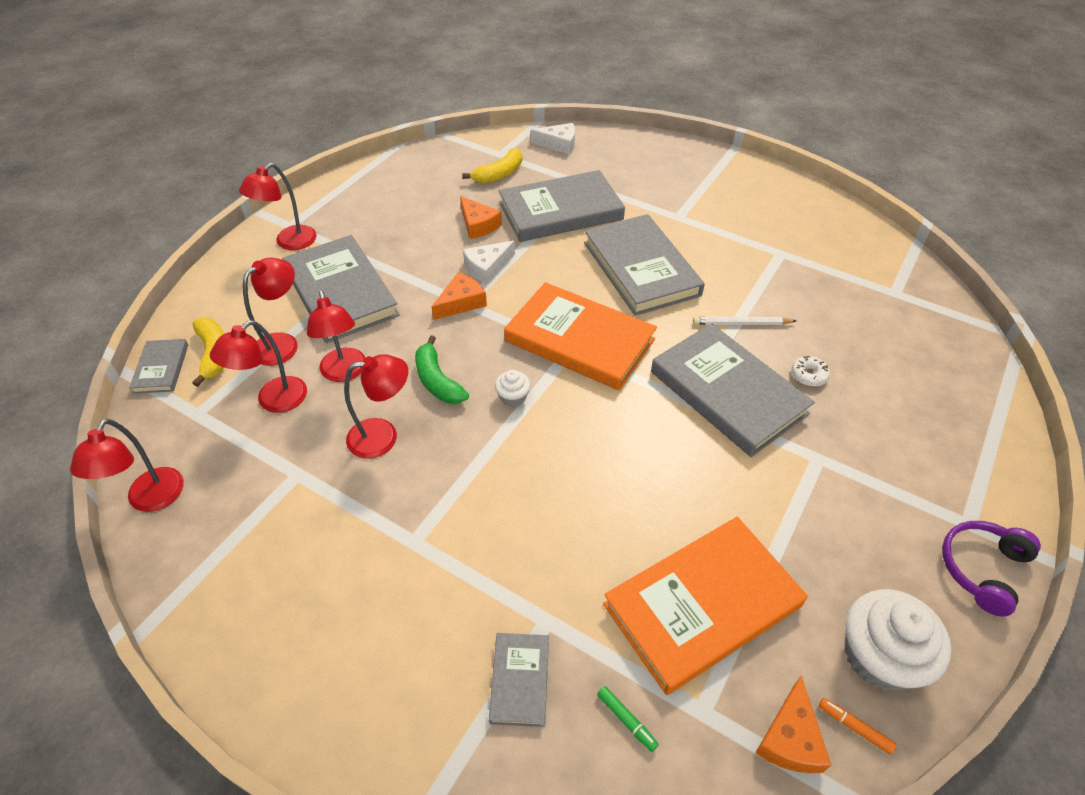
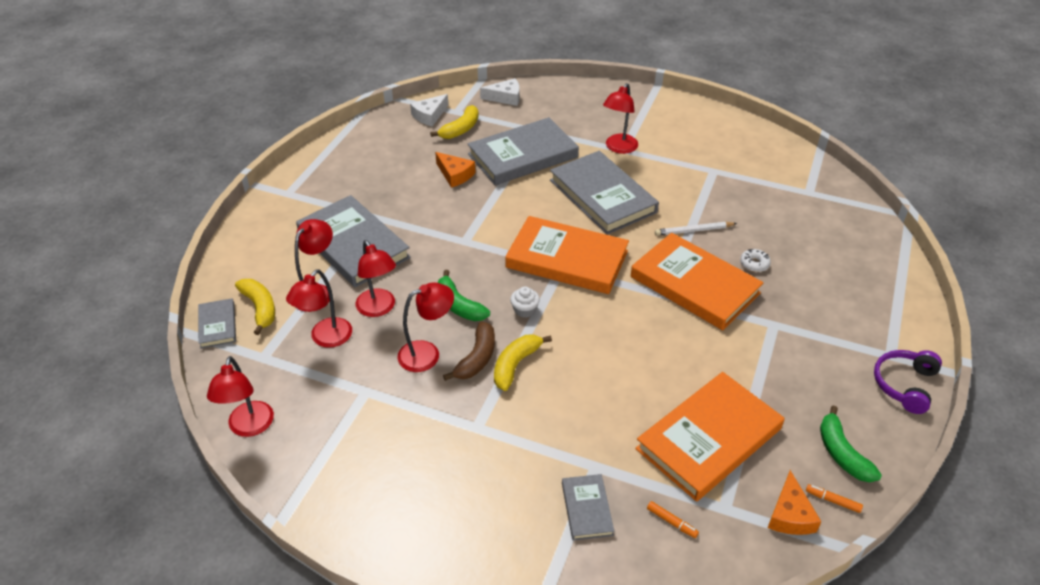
camera: 10 degrees left, 5 degrees down
(289, 242) = (292, 208): red lamp -> red lamp (618, 148)
(439, 451) = (477, 358): none -> brown banana
(461, 302) = (460, 241): orange cheese -> none
(483, 466) = (515, 365): none -> yellow banana
(487, 267) = (473, 209): white cheese -> white cheese (429, 115)
(626, 720) = (672, 522): green marker -> orange marker
(727, 393) = (694, 285): grey book -> orange book
(879, 656) = (841, 453): white cupcake -> green banana

